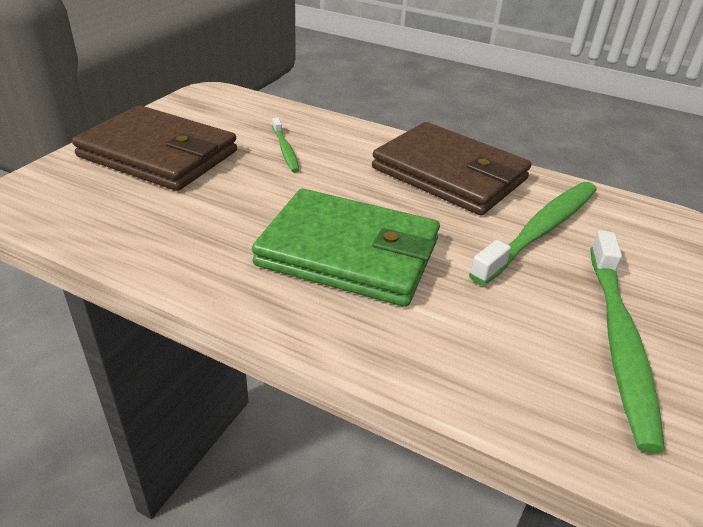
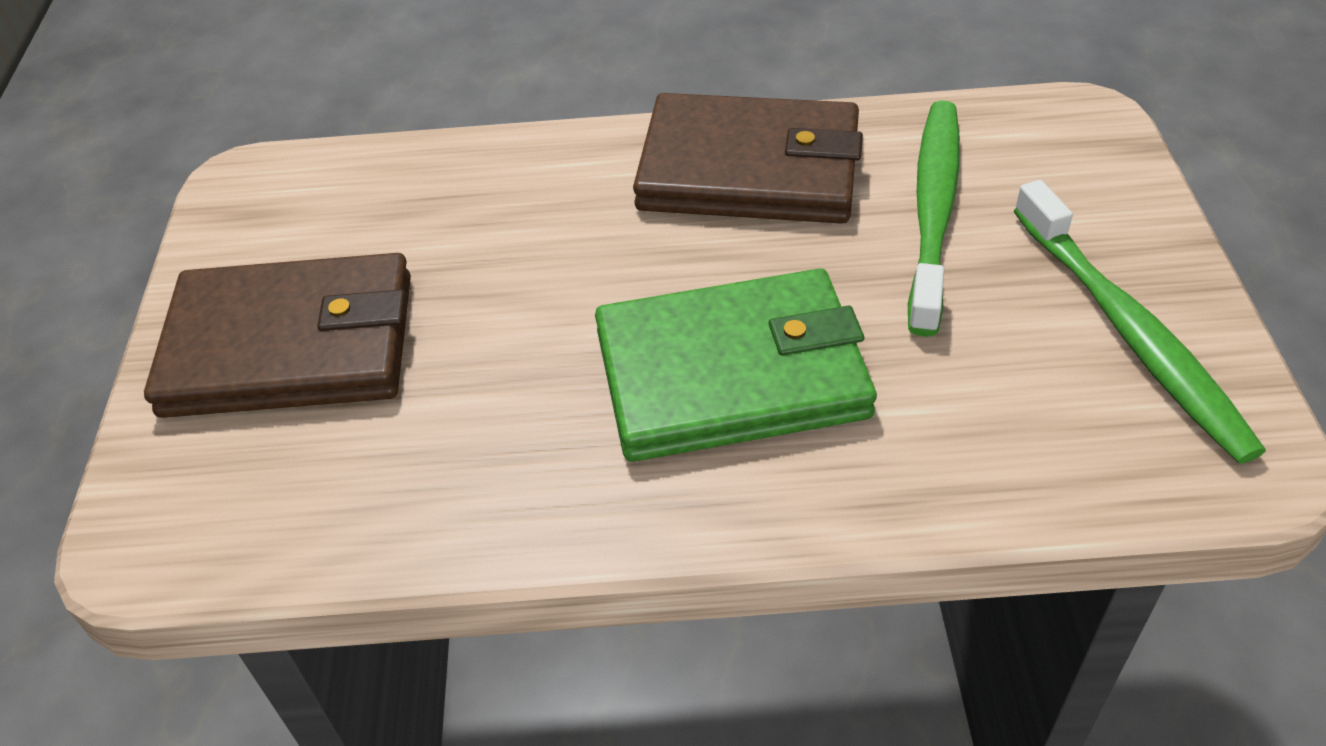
camera: 25 degrees left, 10 degrees up
(285, 150) = (481, 239): green toothbrush -> none

